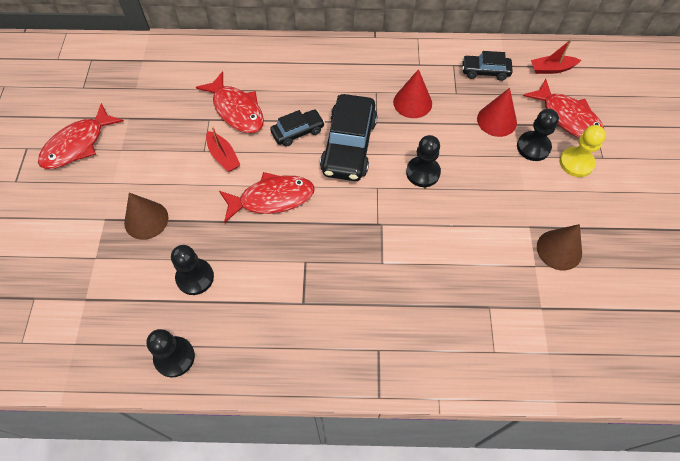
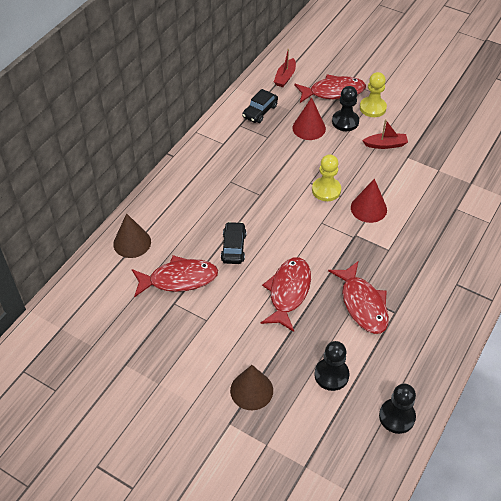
camera: 60 degrees left, 10 degrees down
(78, 144) = (126, 417): red fish -> red fish (362, 304)
(223, 156) = (222, 308): red boat -> red boat (385, 145)
(349, 146) = (271, 221): black car -> none
(412, 102) = (257, 165): red cone -> red cone (368, 208)
(423, 172) = (326, 190): black pawn -> yellow pawn
(559, 249) = (433, 152): brown cone -> brown cone (132, 243)

